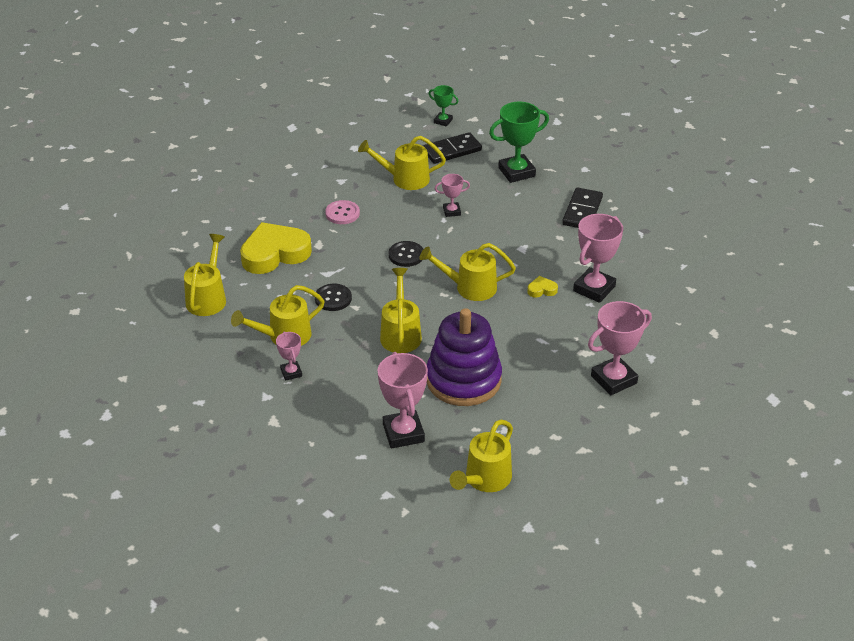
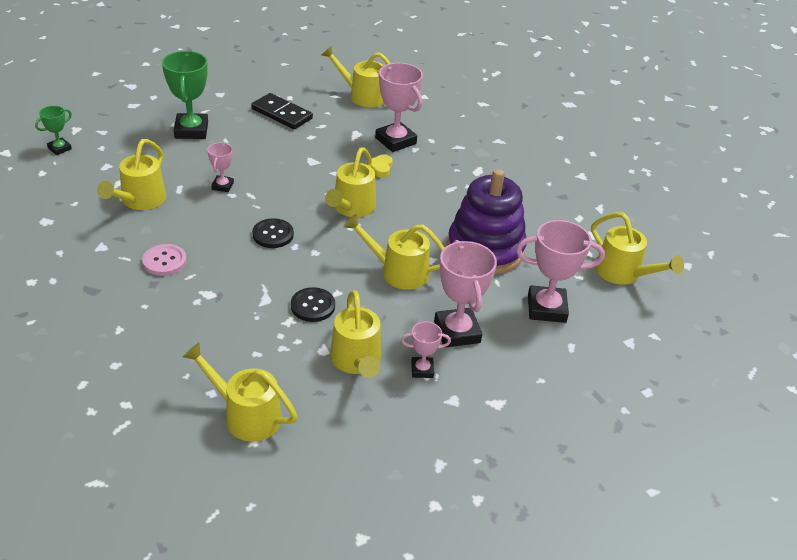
camera: 75 degrees left, 0 degrees up
(274, 253) = (199, 334): yellow heart -> none
(451, 150) = (118, 157): black domino -> none
(614, 379) = (519, 167): pink trophy -> pink trophy (457, 332)
(656, 249) = (362, 96): none -> yellow watering can

